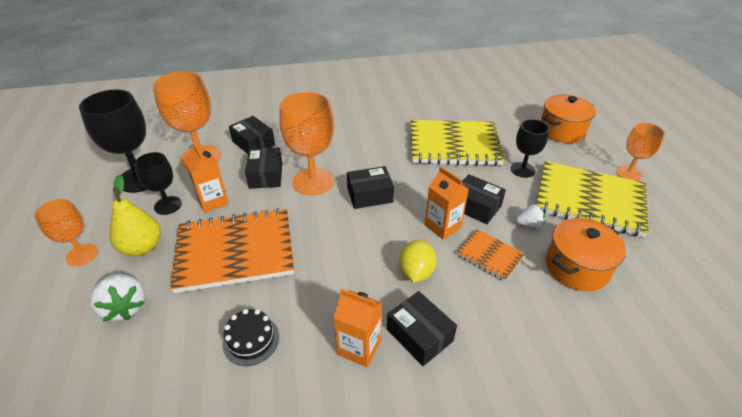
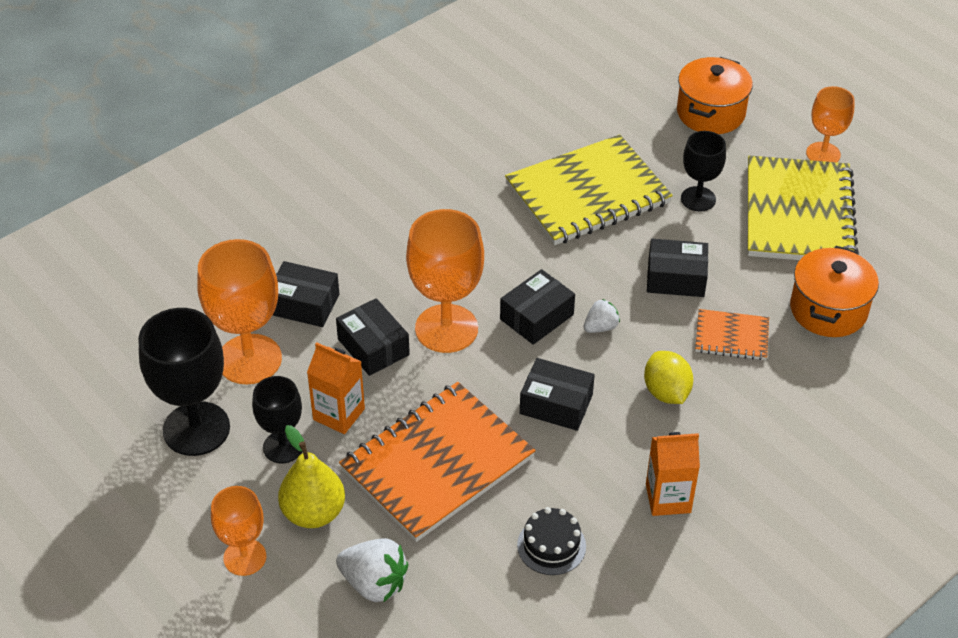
camera: 30 degrees left, 5 degrees up
(419, 335) = (718, 457): black box -> black box (556, 404)
(442, 226) = (655, 322): orange carton -> none
(529, 224) = (750, 276): white strawberry -> white strawberry (600, 327)
(589, 200) = (798, 214): yellow notebook -> yellow notebook turned 75 degrees counterclockwise

